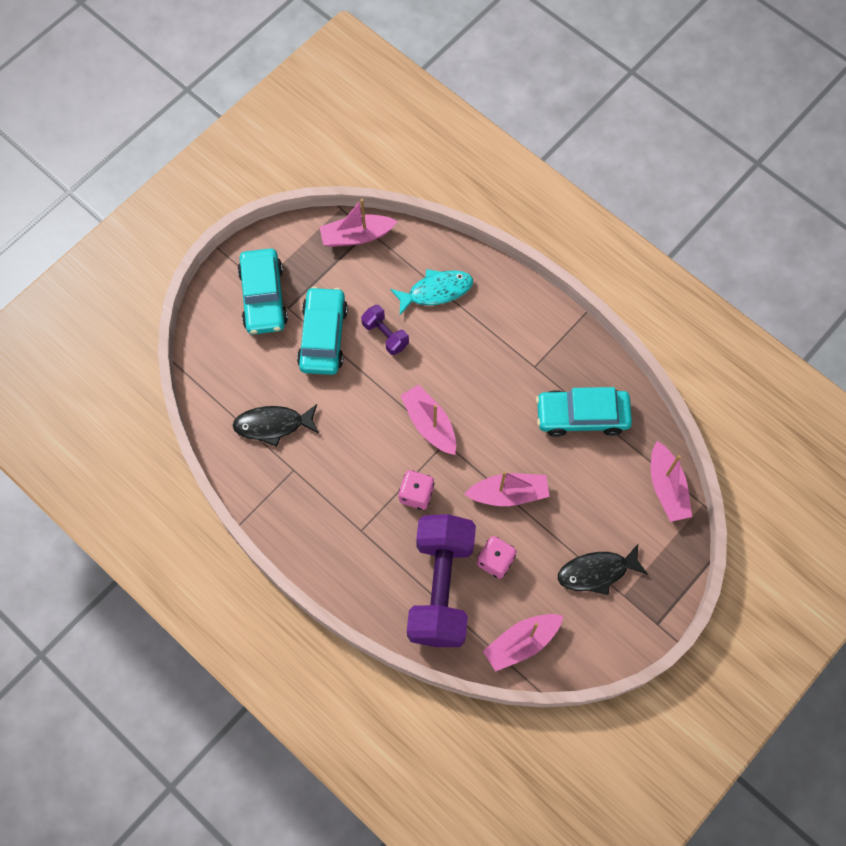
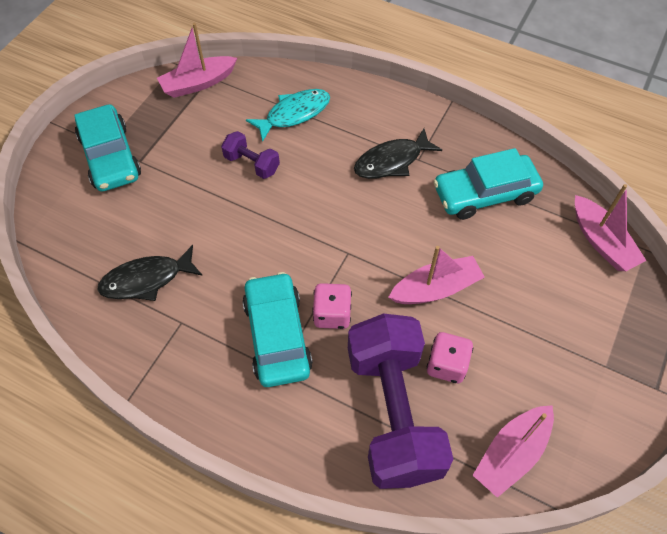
camera: 15 degrees left, 10 degrees down
(323, 336) = (184, 179): turquoise car -> turquoise car (277, 335)
(429, 424) = (325, 238): pink boat -> none
(597, 572) = (565, 348): black fish -> black fish (392, 161)

